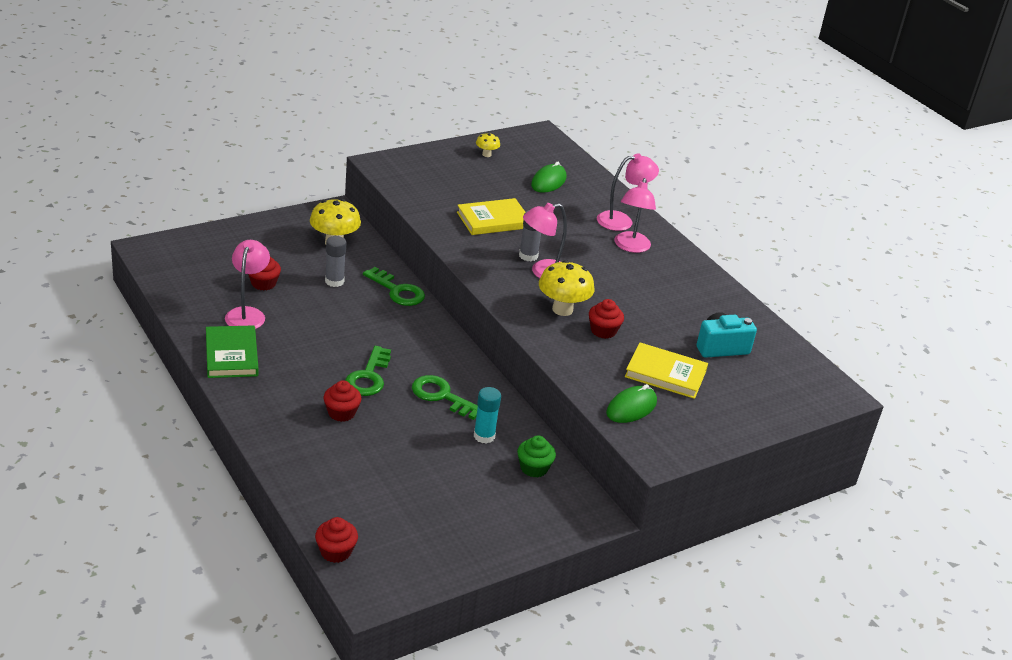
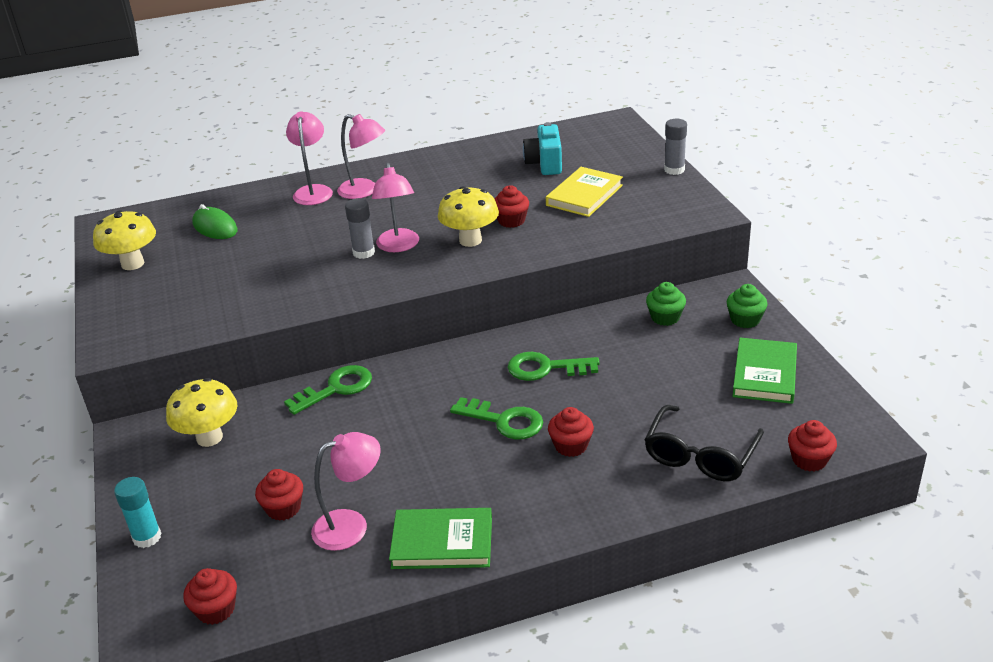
camera: 70 degrees left, 0 degrees up
(171, 270) = (216, 609): none -> red cupcake
(247, 314) = (351, 525): pink lamp -> pink lamp turned 135 degrees clockwise
(334, 281) = (299, 441): grey glue stick -> grey glue stick (674, 170)
(336, 485) = (700, 455): none -> black glasses
(442, 396) = (545, 368): green key -> green key turned 45 degrees clockwise
(455, 531) = (764, 374): none -> green book
(484, 436) = (615, 344): turquoise glue stick -> turquoise glue stick (147, 537)
(486, 154) = (132, 264): yellow mushroom -> yellow mushroom, size x1.93
(493, 220) = (282, 270): yellow book -> none
(542, 522) = (745, 320): none -> green cupcake
(631, 408) = (637, 218): green mouse -> none

